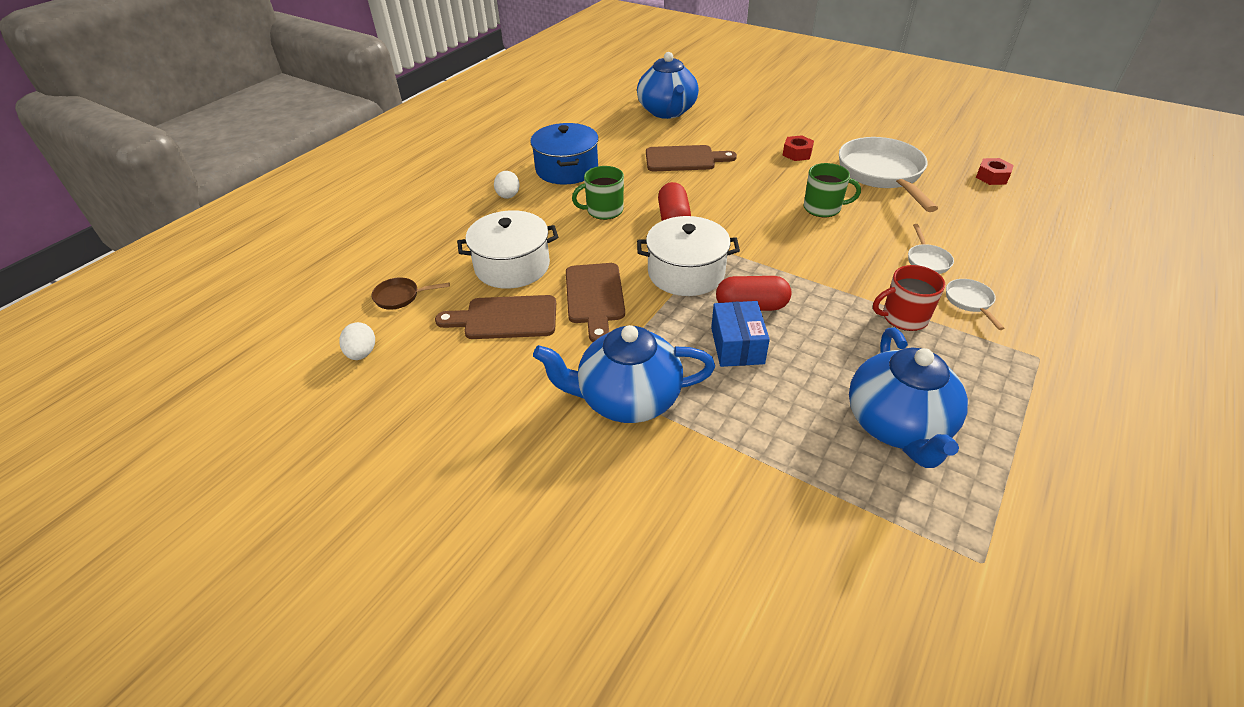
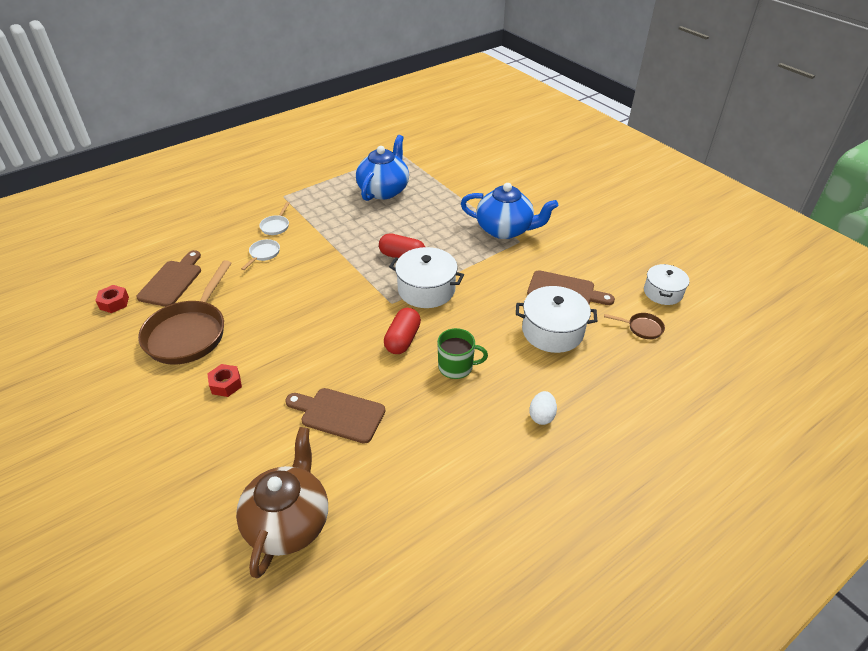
camera: 160 degrees left, 0 degrees up
(362, 353) = (663, 292): white egg -> white pot
(567, 169) = (468, 440): blue pot -> none
(595, 297) = (499, 289): brown cutting board -> brown cutting board (172, 281)
(667, 112) = (288, 522): blue teapot -> brown teapot
(737, 345) = (429, 238): blue box -> none
(823, 208) = (278, 313): green mug -> none
(882, 174) = (189, 333): white pan -> brown pan
(903, 317) = (323, 228): red mug -> none

